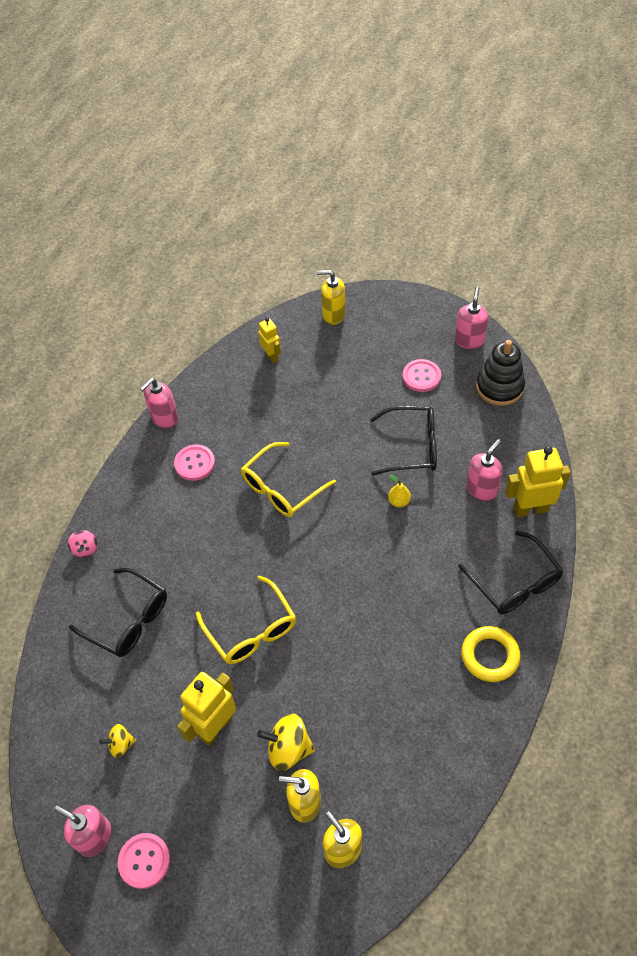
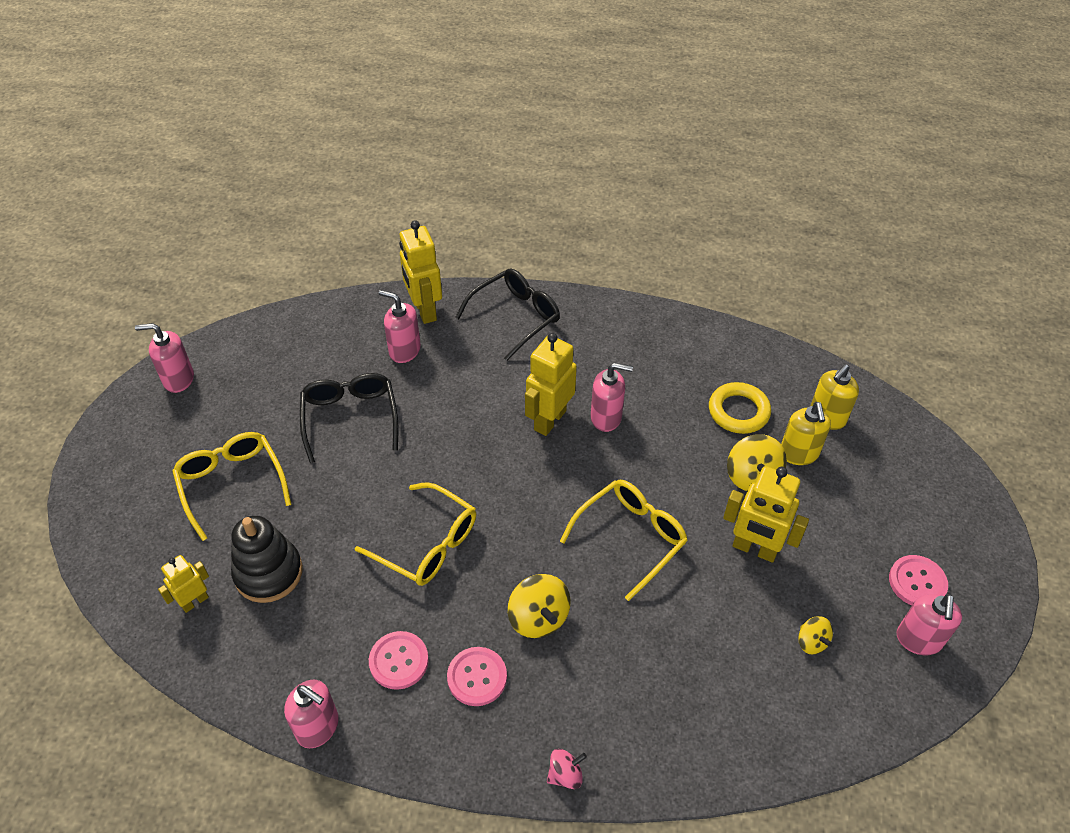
camera: 105 degrees left, 5 degrees down
(128, 620) = (656, 681): black glasses -> none
(201, 551) = (538, 618): none -> yellow spinning top
(333, 315) = (116, 535): yellow soap dispenser -> none
(362, 373) = (231, 484): none -> yellow glasses
(379, 638) = (606, 417): none -> pink soap dispenser
(384, 590) = (549, 420): none -> yellow robot
(399, 501) = (431, 421): yellow pear -> none
(421, 376) = (238, 421): pink button -> pink button (477, 677)
(490, 656) = (600, 330): yellow ring -> yellow ring (738, 411)
(499, 387) = (256, 346): black stacking toy -> black stacking toy (268, 573)

